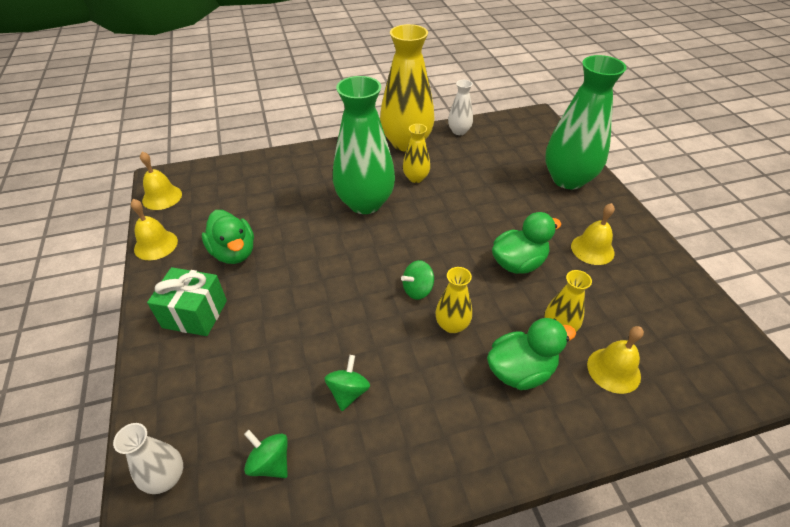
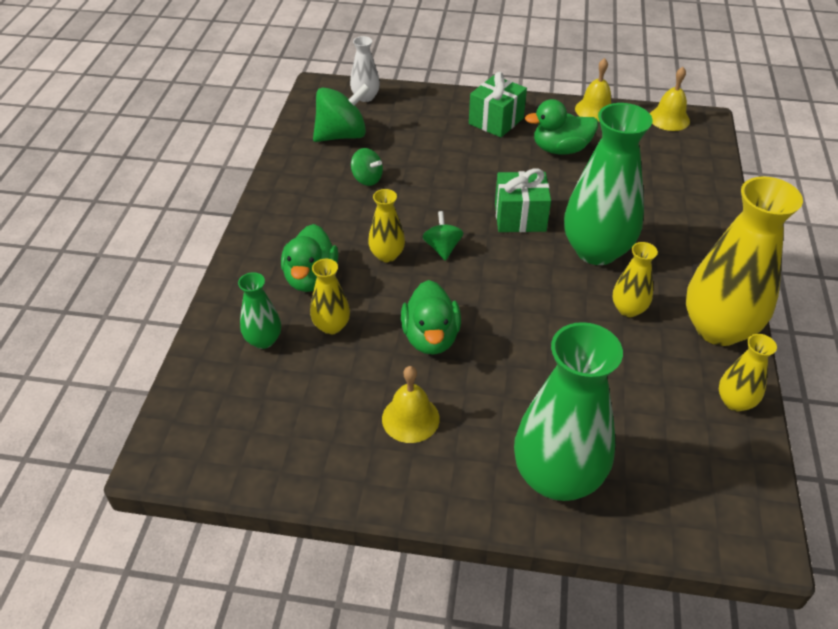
camera: 115 degrees right, 0 degrees up
(270, 462) = (342, 135): green spinning top -> green spinning top, size x1.78
(348, 253) = (520, 217): none -> green gift
(459, 131) = (735, 402): white vase -> yellow vase
(613, 370) = (263, 340): yellow bell -> green vase

